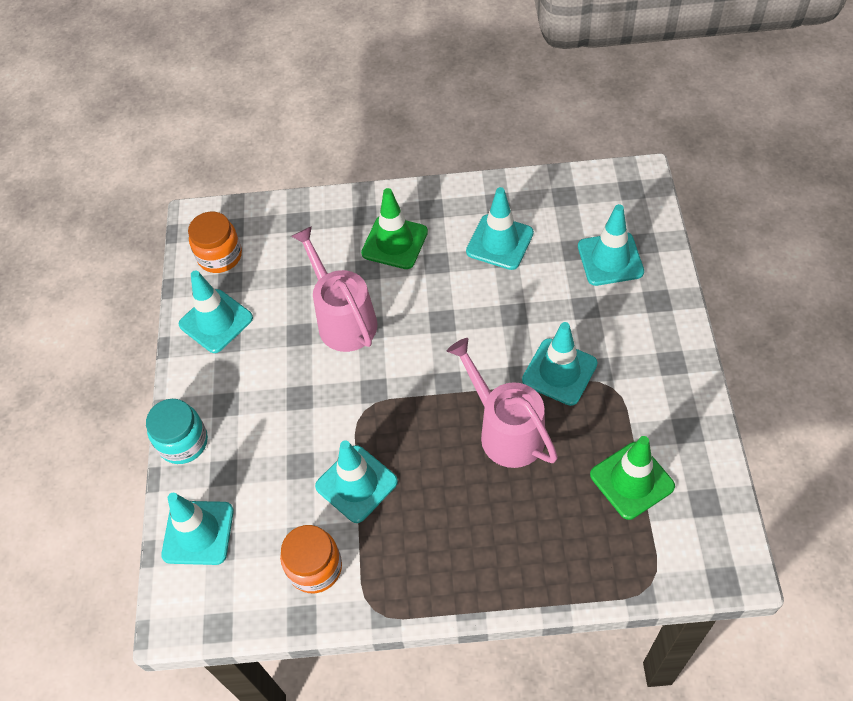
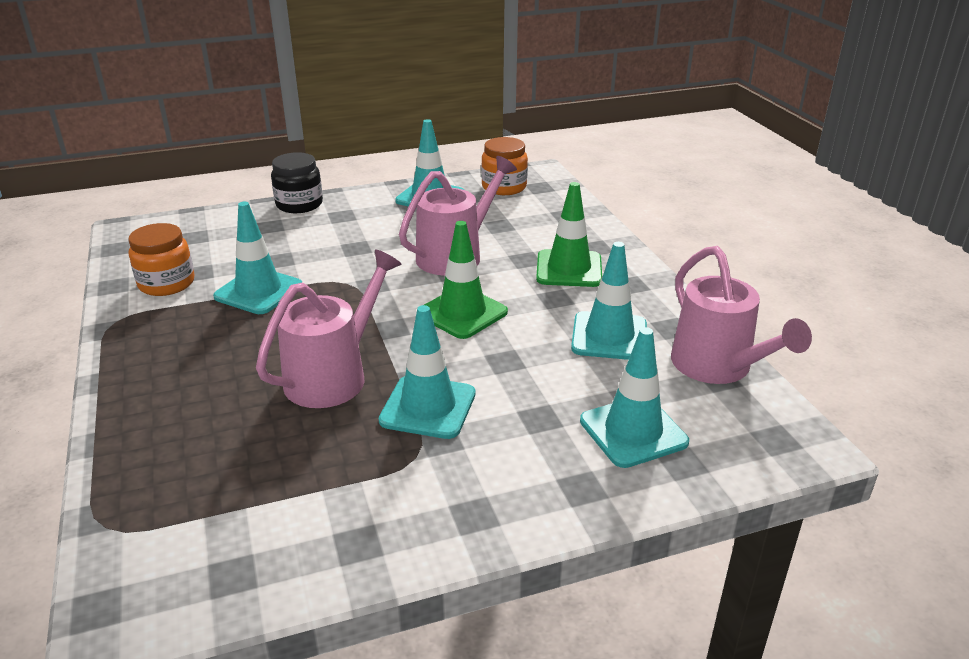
camera: 70 degrees right, 25 degrees down
(183, 442) = (299, 204): turquoise jar -> black jar
(198, 533) = (208, 225): turquoise traffic cone -> none
(552, 192) = (718, 367): none -> pink watering can
(632, 480) = (267, 491): green traffic cone -> green traffic cone (462, 313)

